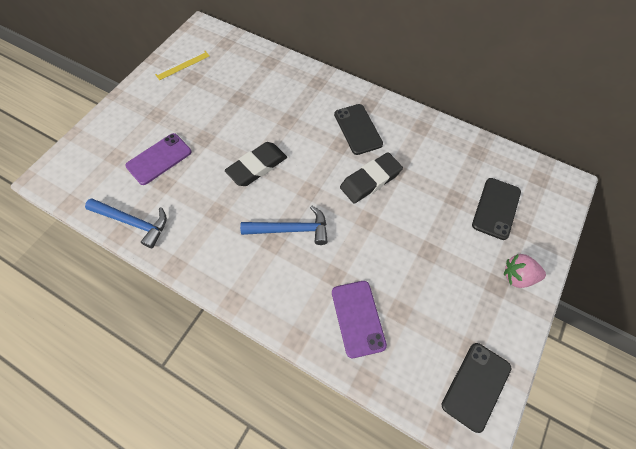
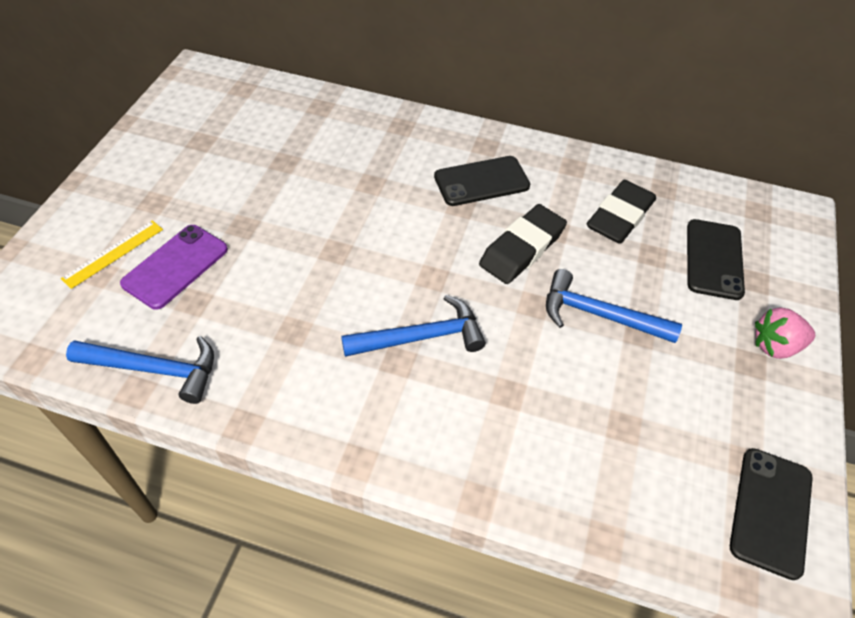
camera: 15 degrees left, 10 degrees down
(182, 65) = (180, 126): yellow ruler -> yellow ruler (113, 253)
(257, 166) = (341, 254): black eraser -> black eraser (620, 216)
(357, 318) = (564, 448): purple phone -> none
(358, 129) = (481, 181): black phone -> black phone turned 75 degrees counterclockwise
(407, 234) = (599, 315): none -> blue hammer

